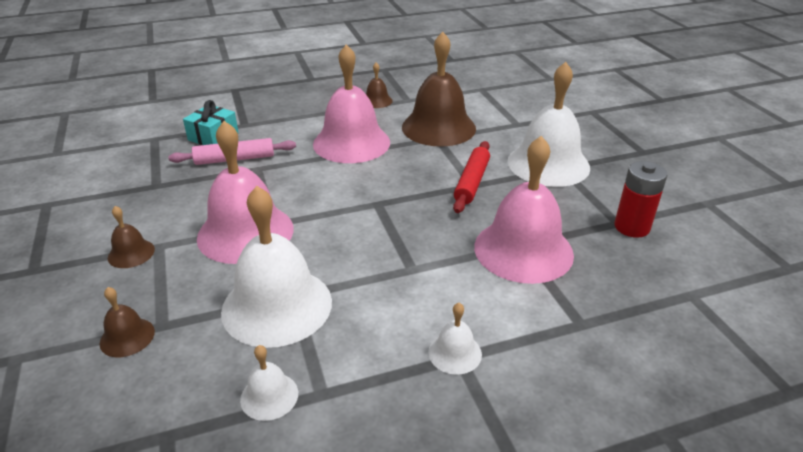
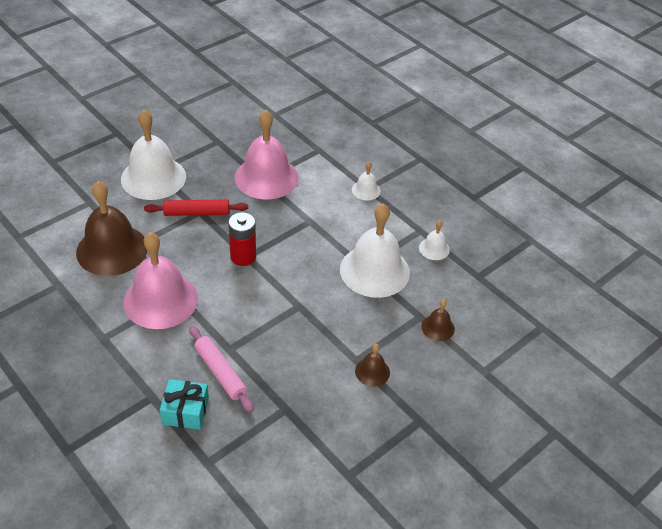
camera: 115 degrees left, 10 degrees up
(245, 232) = (317, 317): pink bell -> none
(377, 101) = (66, 308): brown bell -> none
(632, 227) = (220, 135): red battery -> red battery (243, 257)

